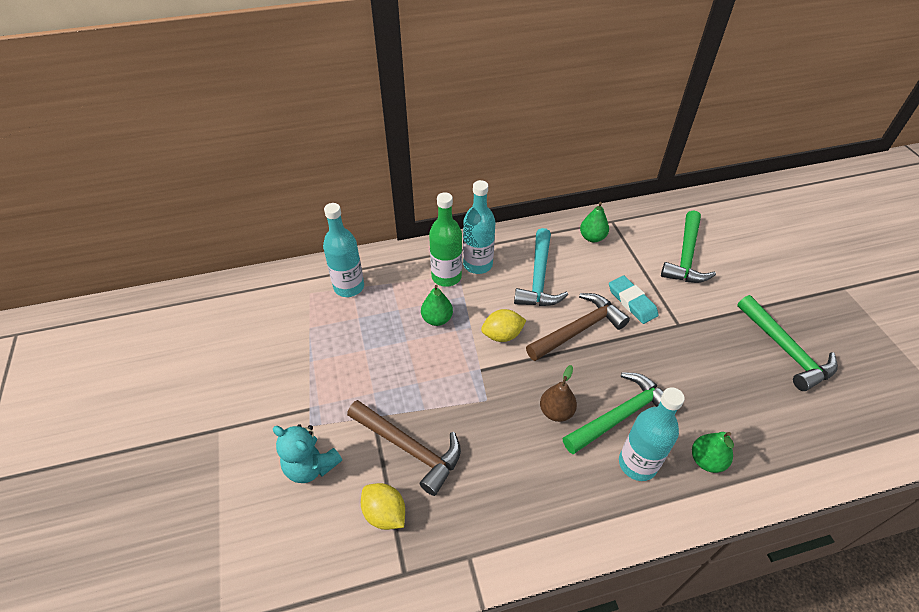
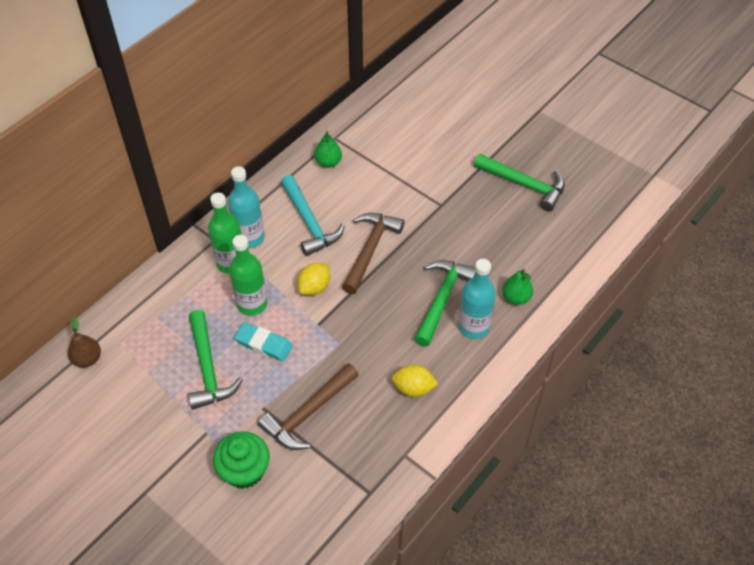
camera: 35 degrees left, 5 degrees up
(311, 466) = (244, 470): turquoise teddy bear -> green cupcake
(349, 287) = (152, 318): turquoise bottle -> none
(385, 513) = (326, 466): yellow lemon -> yellow lemon (413, 388)
(409, 448) = (308, 413): brown hammer -> brown hammer turned 135 degrees clockwise
(437, 319) = (252, 303): green pear -> green bottle
(556, 412) = (395, 323): brown pear -> brown pear (87, 359)
(632, 302) = (395, 204): turquoise eraser -> turquoise eraser (264, 344)
(686, 256) = (412, 142): green hammer -> green hammer (208, 368)

